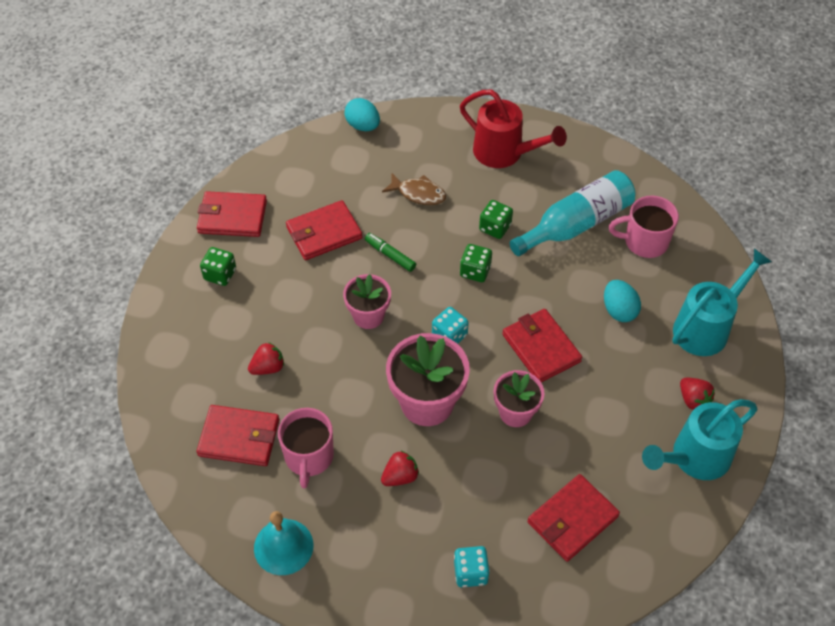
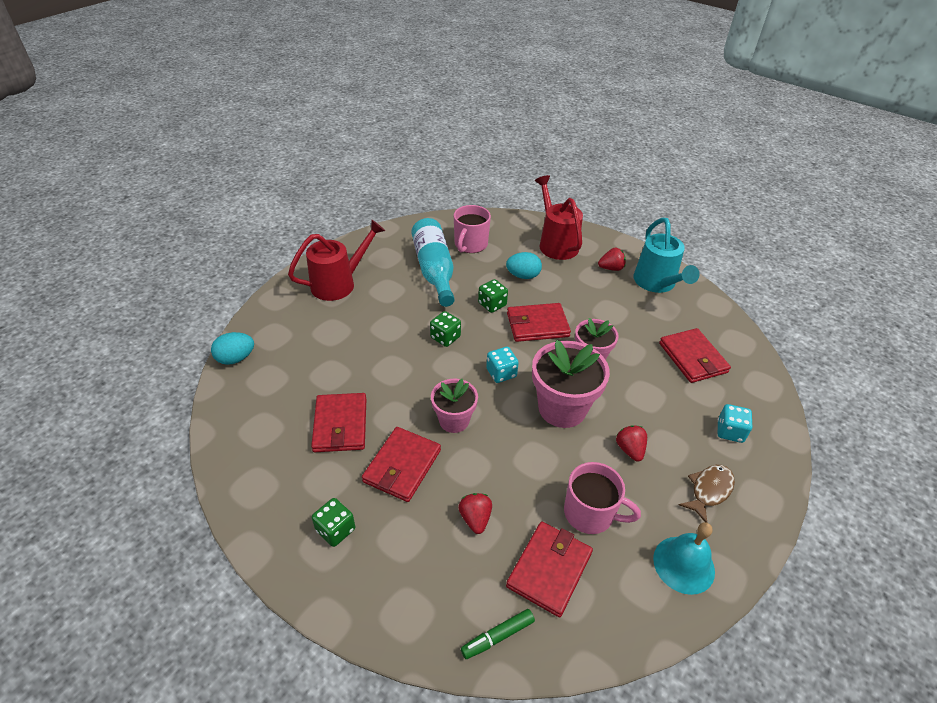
camera: 70 degrees left, 10 degrees down
(232, 217) = (267, 496): red wallet -> red wallet (402, 466)
(390, 255) = (396, 385): green marker -> green marker (497, 636)
(418, 194) = (342, 346): brown fish -> brown fish (709, 490)
(495, 227) = (409, 312): green dice -> green dice (492, 304)
(707, 327) = (556, 243): turquoise watering can -> red watering can

